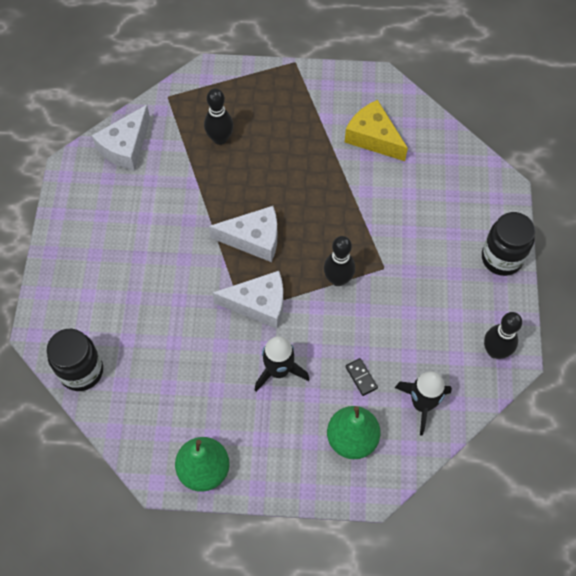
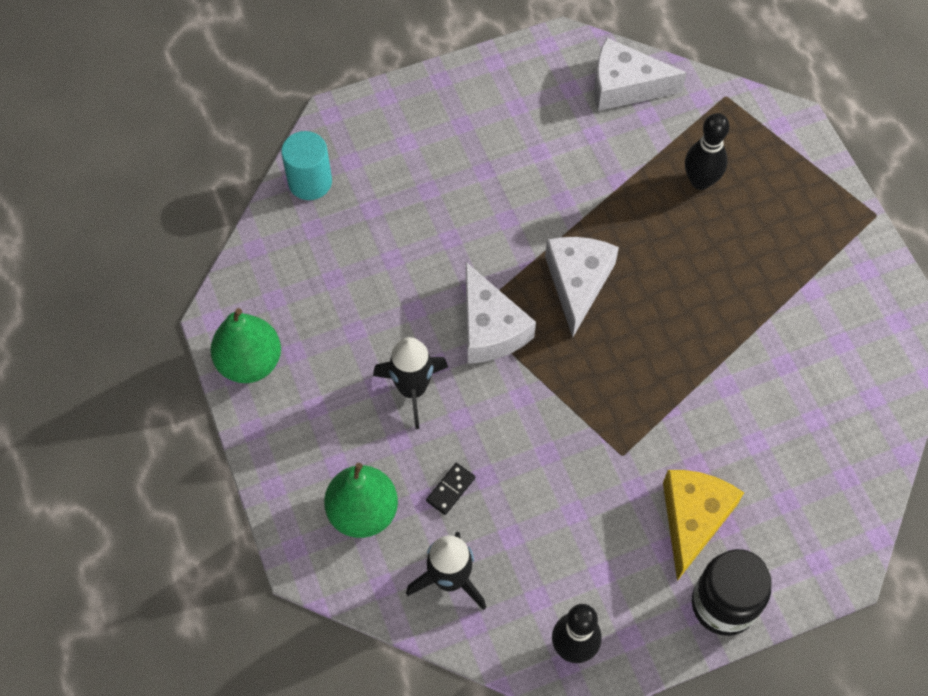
camera: 65 degrees right, 0 degrees up
(81, 371) = (310, 182): black jar -> turquoise cylinder
(253, 239) = (577, 283): white cheese -> white cheese turned 150 degrees counterclockwise
(338, 279) = (574, 405): black bowling pin -> none
(373, 137) = (817, 361): yellow cheese -> yellow cheese (693, 519)

